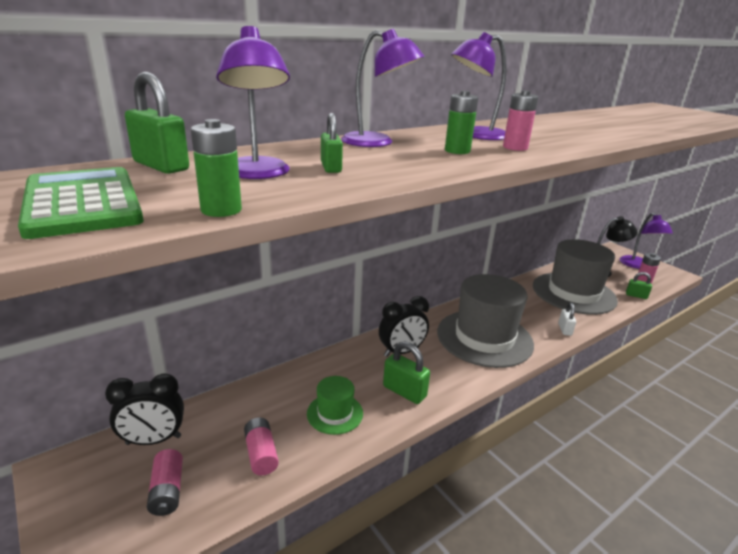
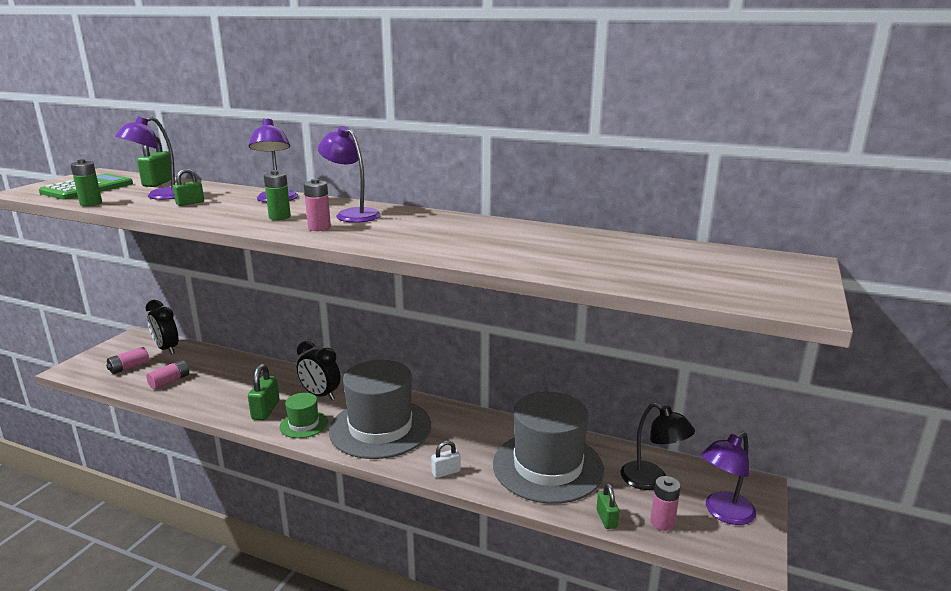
camera: 60 degrees right, 5 degrees down
(335, 413) = (222, 392): green hat -> green hat (304, 424)

